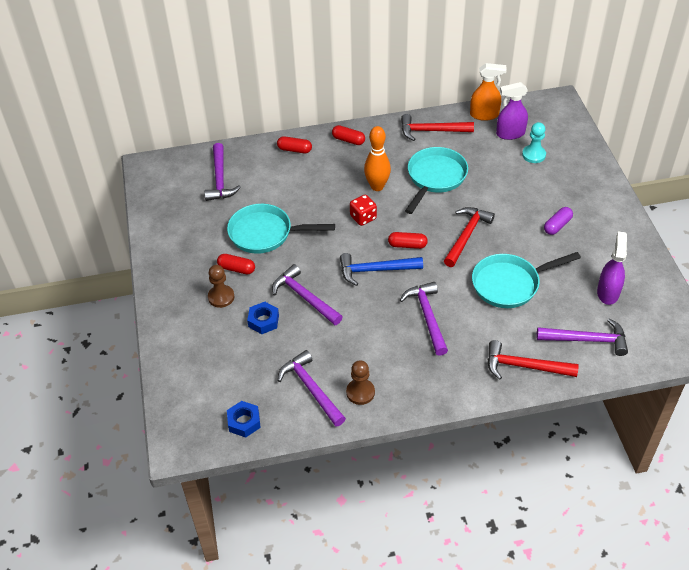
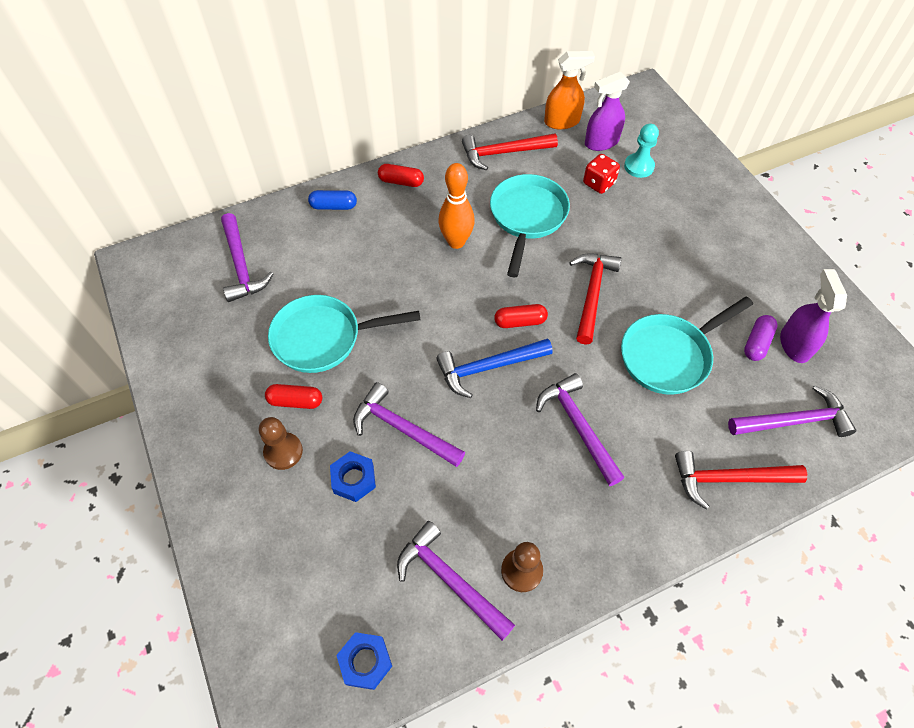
camera: 15 degrees left, 10 degrees up
(294, 150) = (333, 206): red capsule -> blue capsule
(363, 217) = (450, 291): red dice -> red dice (599, 183)
(557, 226) = (700, 260): purple capsule -> purple capsule (756, 343)

